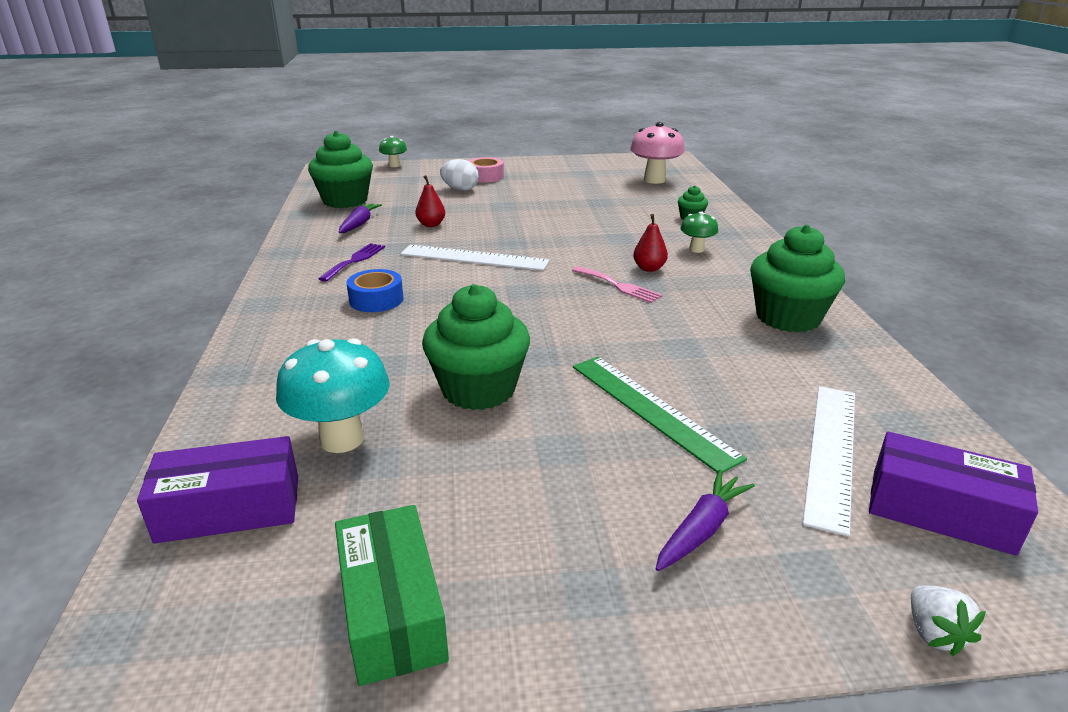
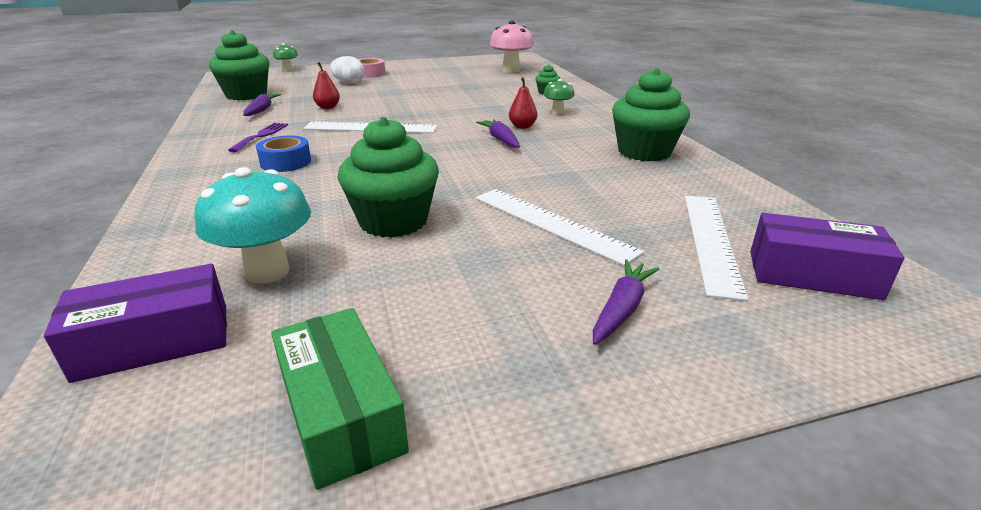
camera: 10 degrees left, 0 degrees up
(619, 286) = (500, 140): pink fork -> purple carrot
(651, 409) = (552, 223): green ruler -> white ruler
(934, 633) = (845, 367): white strawberry -> none

